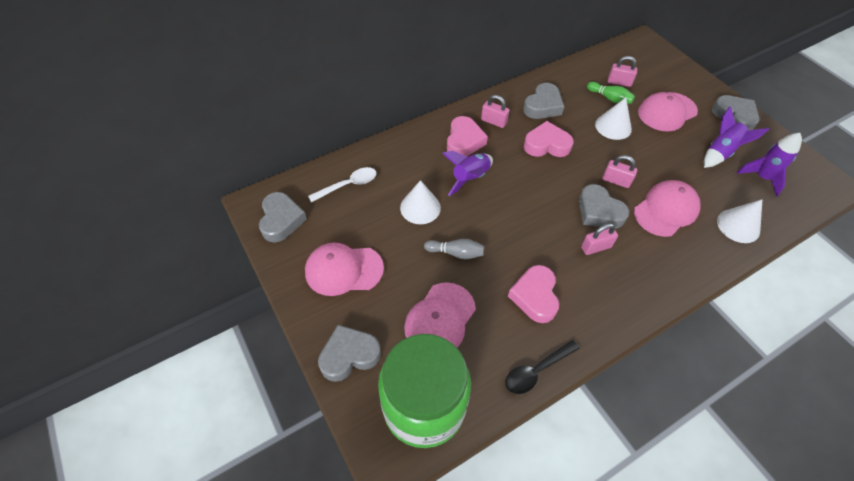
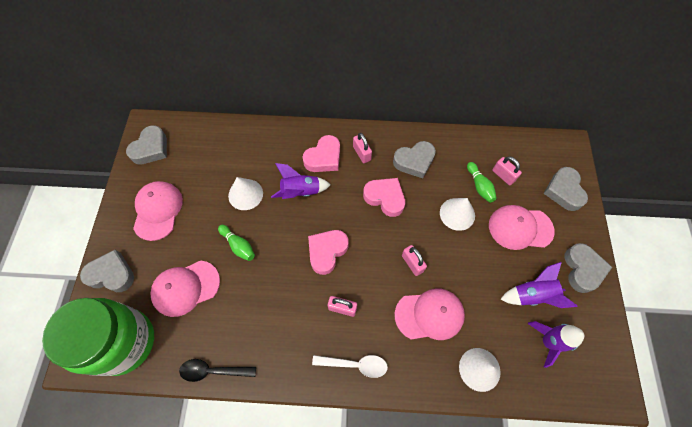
camera: 35 degrees right, 10 degrees up
(343, 270) = (158, 211): pink cap -> pink cap turned 60 degrees clockwise
(348, 185) = (213, 147): white spoon -> white spoon (355, 364)
(455, 253) = (238, 245): grey bowling pin -> green bowling pin
(535, 296) = (262, 316): pink heart -> pink heart (327, 252)
(599, 211) = (373, 280): grey heart -> grey heart (563, 191)

